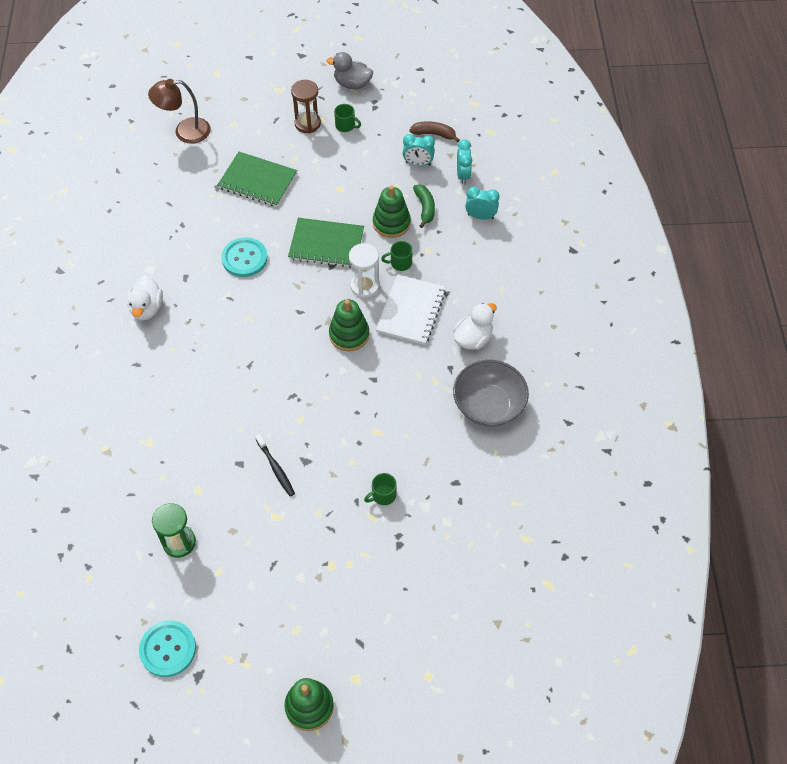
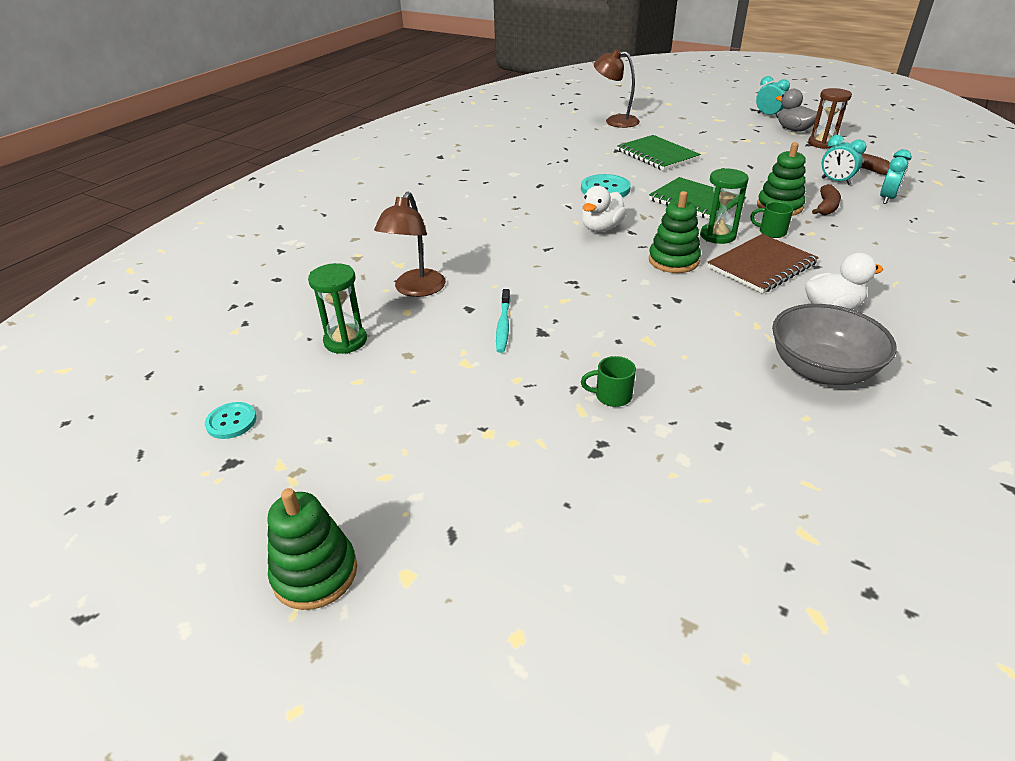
camera: 35 degrees right, 20 degrees down
(147, 308) = (488, 191): white duck -> white duck (601, 228)
(168, 649) = (231, 422): turquoise button -> turquoise button, size x0.61
(186, 464) = (416, 290): none -> brown lamp
(276, 468) = (503, 326): black toothbrush -> turquoise toothbrush
(307, 124) = (732, 139): brown hourglass -> brown hourglass (822, 143)
(346, 126) = (770, 147): green mug -> none
(365, 286) = (717, 236): white hourglass -> green hourglass
(411, 311) = (761, 266): white notebook -> brown notebook
(425, 208) = (826, 207): green banana -> brown banana
(480, 216) = (894, 228): turquoise clock -> turquoise clock (768, 115)

